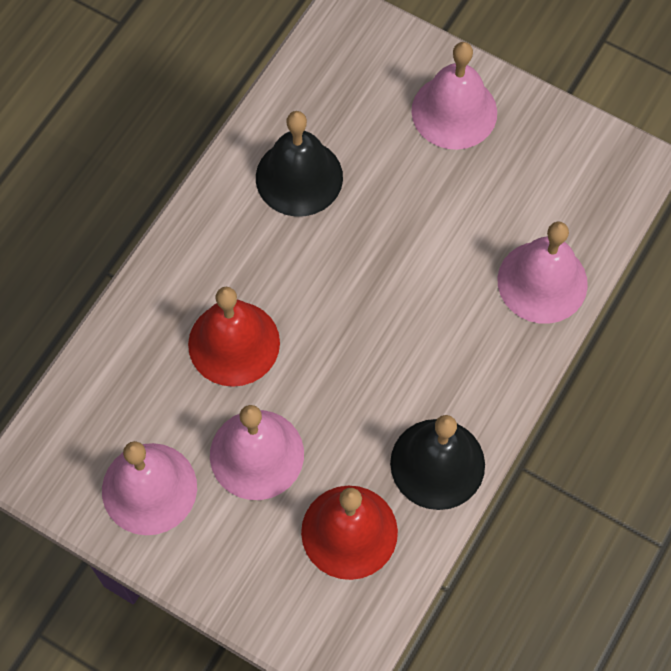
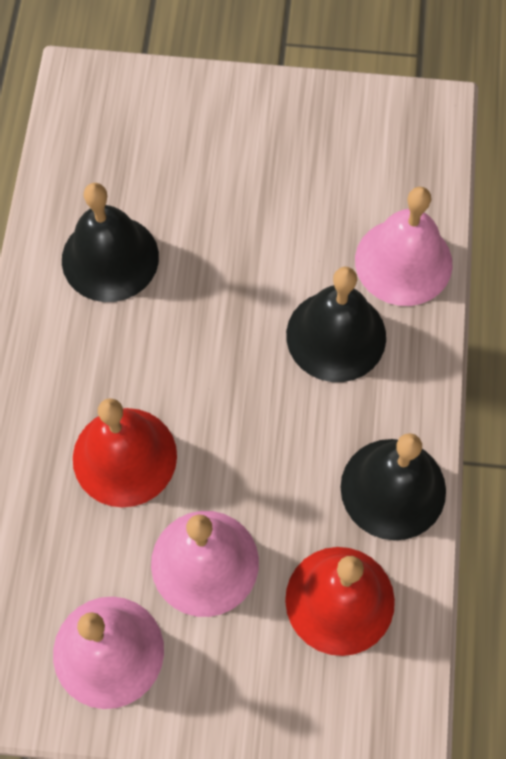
camera: 25 degrees left, 0 degrees up
(453, 319) = (336, 335): none -> black bell
(454, 111) = (234, 131): pink bell -> none

